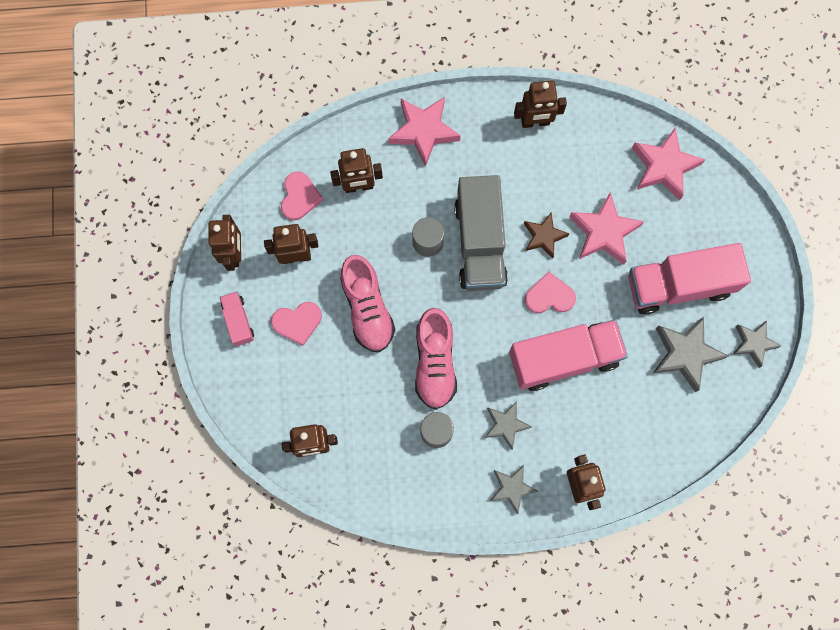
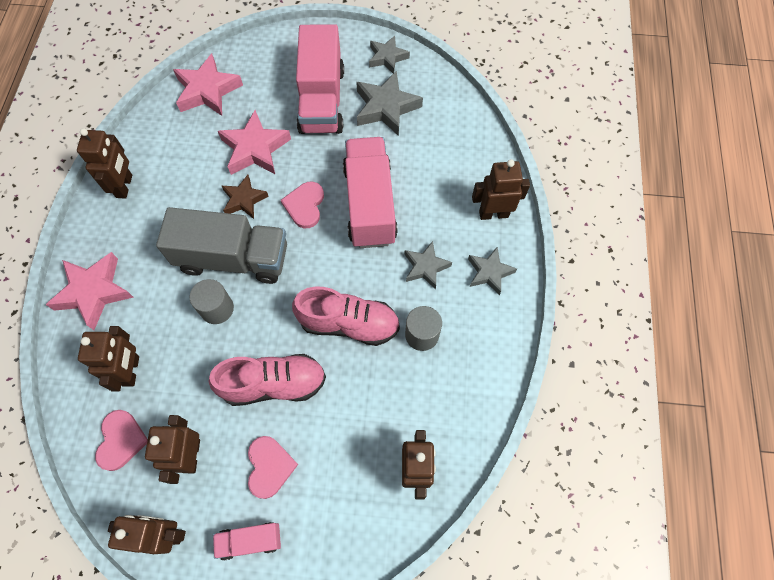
camera: 80 degrees left, 10 degrees down
(299, 197) = (121, 440): pink heart -> pink heart turned 75 degrees clockwise

